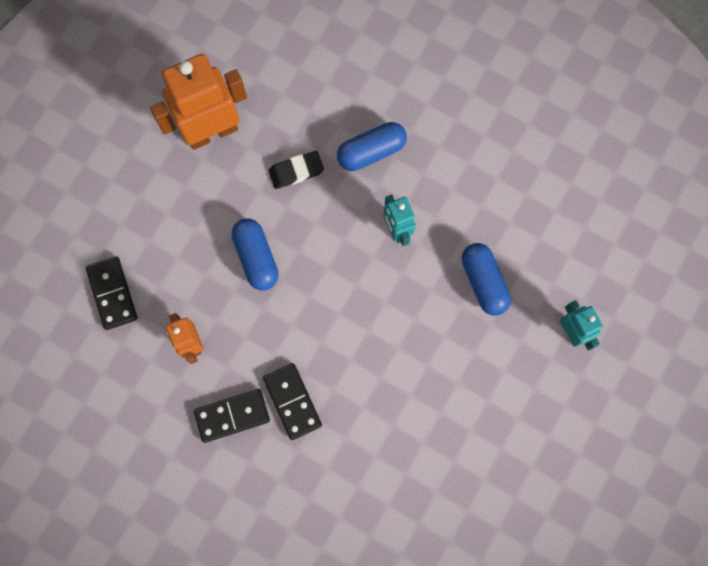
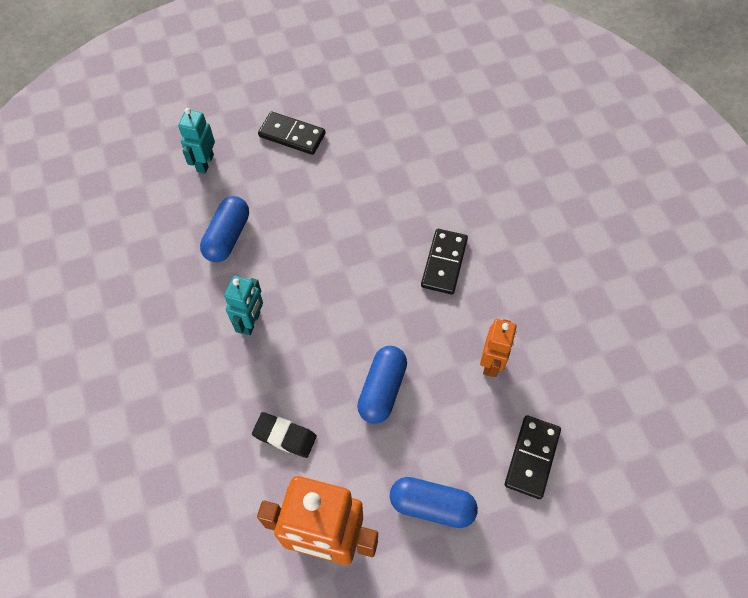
camera: 140 degrees left, 15 degrees down
(232, 415) = (499, 287): black domino -> black domino (292, 135)
(371, 151) = (208, 401): blue capsule -> blue capsule (432, 505)

